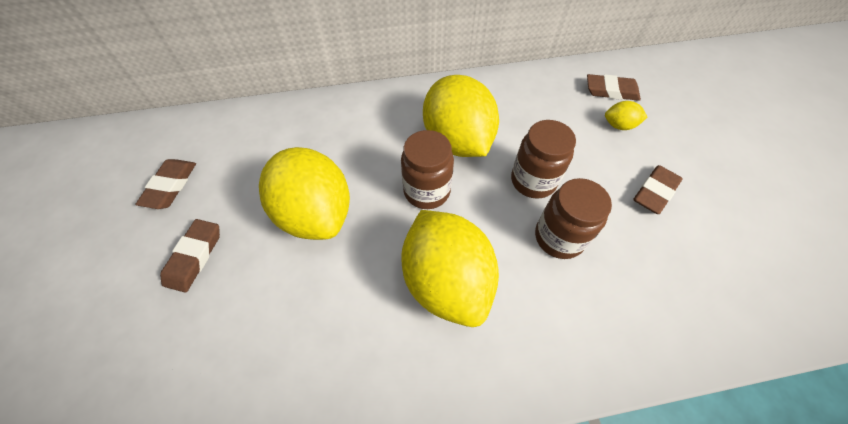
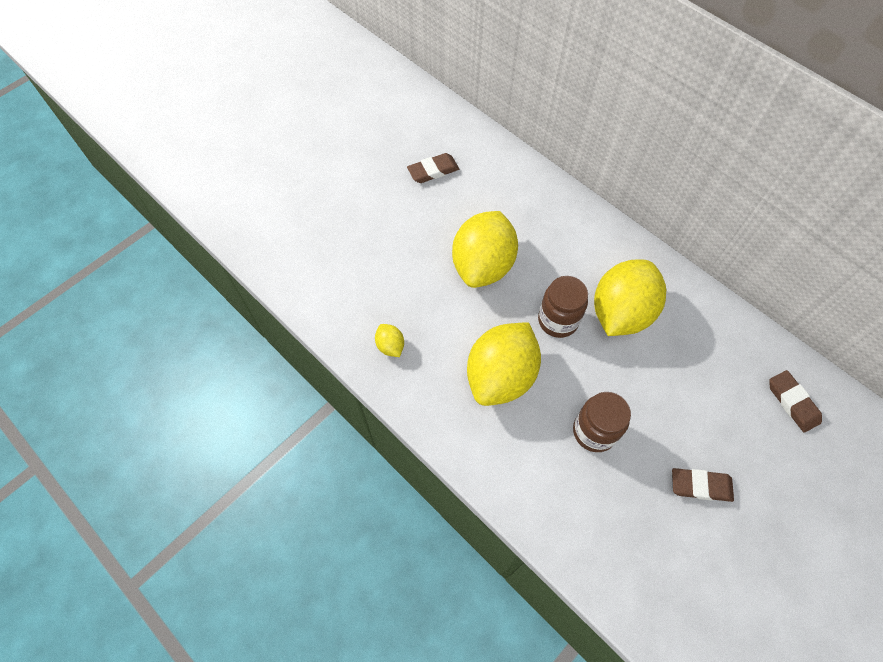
camera: 55 degrees right, 5 degrees up
(194, 257) = (403, 225): brown eraser -> none
(533, 181) = (630, 388): brown jar -> none
(619, 125) = (753, 427): yellow lemon -> yellow lemon (390, 346)

